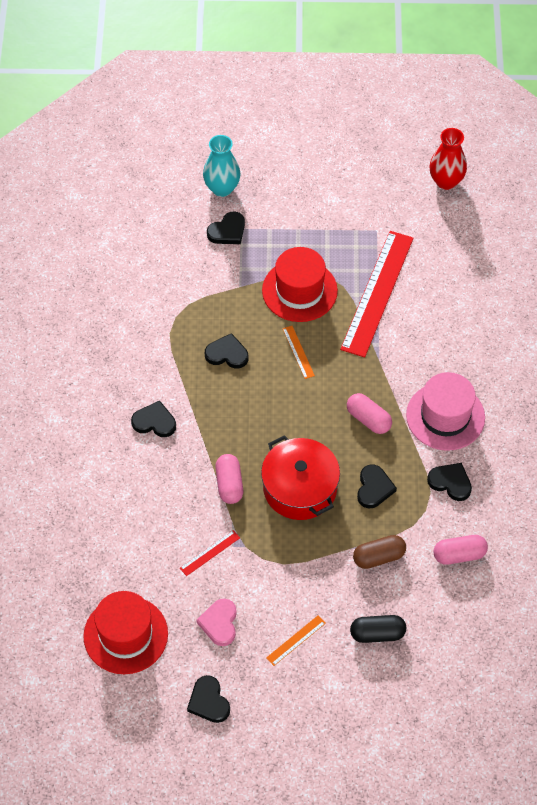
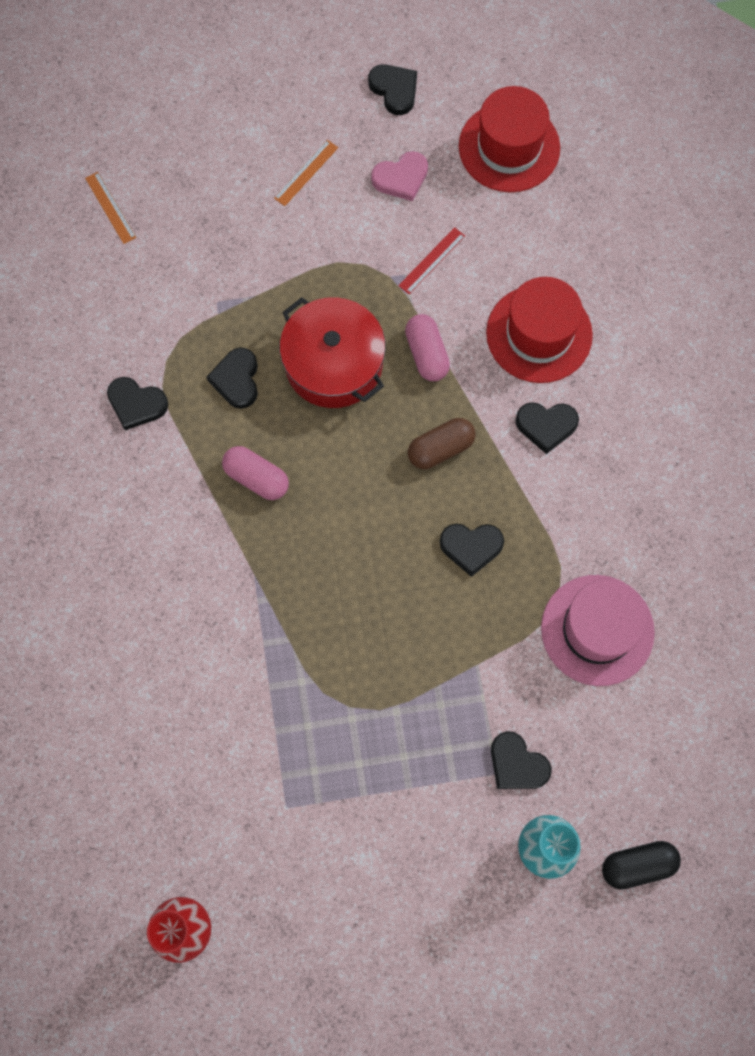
camera: 170 degrees right, 15 degrees up
(219, 623) = (401, 178): pink heart -> pink heart turned 75 degrees clockwise
(227, 231) = (517, 764): black heart -> black heart turned 90 degrees counterclockwise
(298, 352) = (371, 567): orange ruler -> orange ruler (110, 207)
(299, 290) = (387, 673): red hat -> red hat (539, 334)
(377, 293) = (270, 689): red ruler -> none
(377, 634) = (209, 195): black capsule -> black capsule (637, 865)
(379, 557) = (219, 289): brown capsule -> brown capsule (440, 449)
(445, 416) = (151, 500): pink hat -> pink hat (597, 630)
(459, 555) = (118, 308): pink capsule -> none

